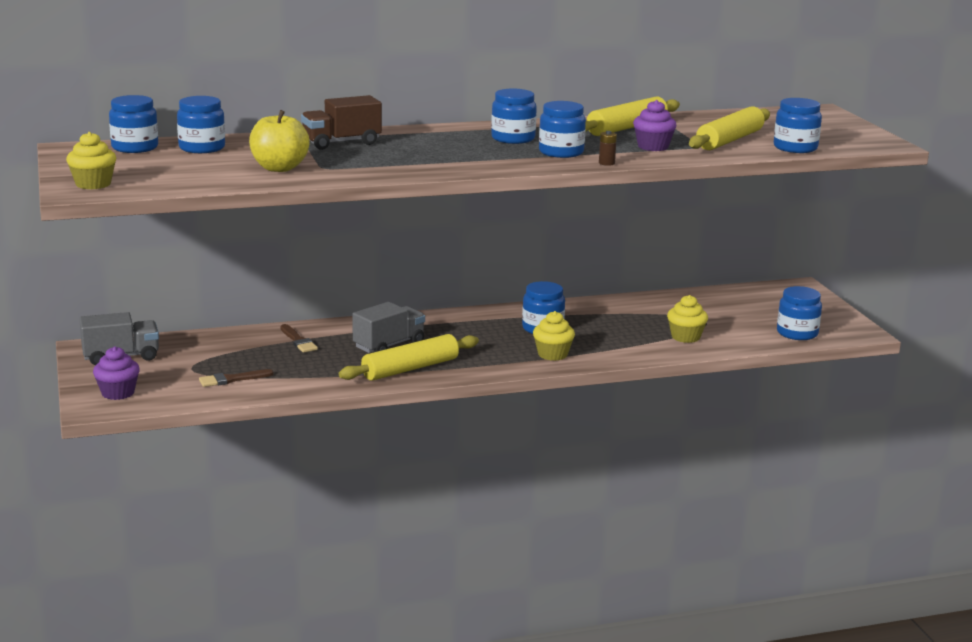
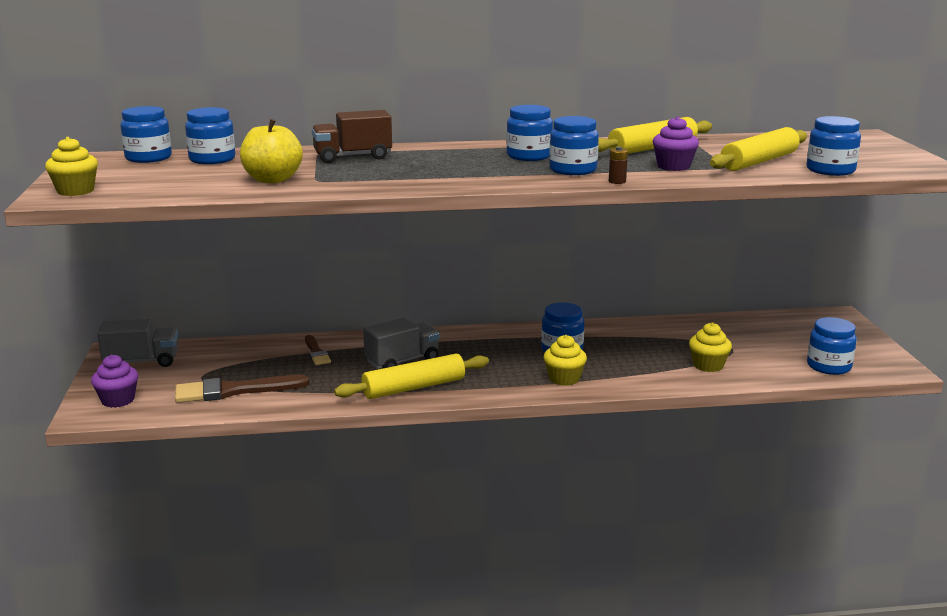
camera: 10 degrees right, 0 degrees up
(232, 379) = (234, 391): brown brush -> brown brush, size x1.78

